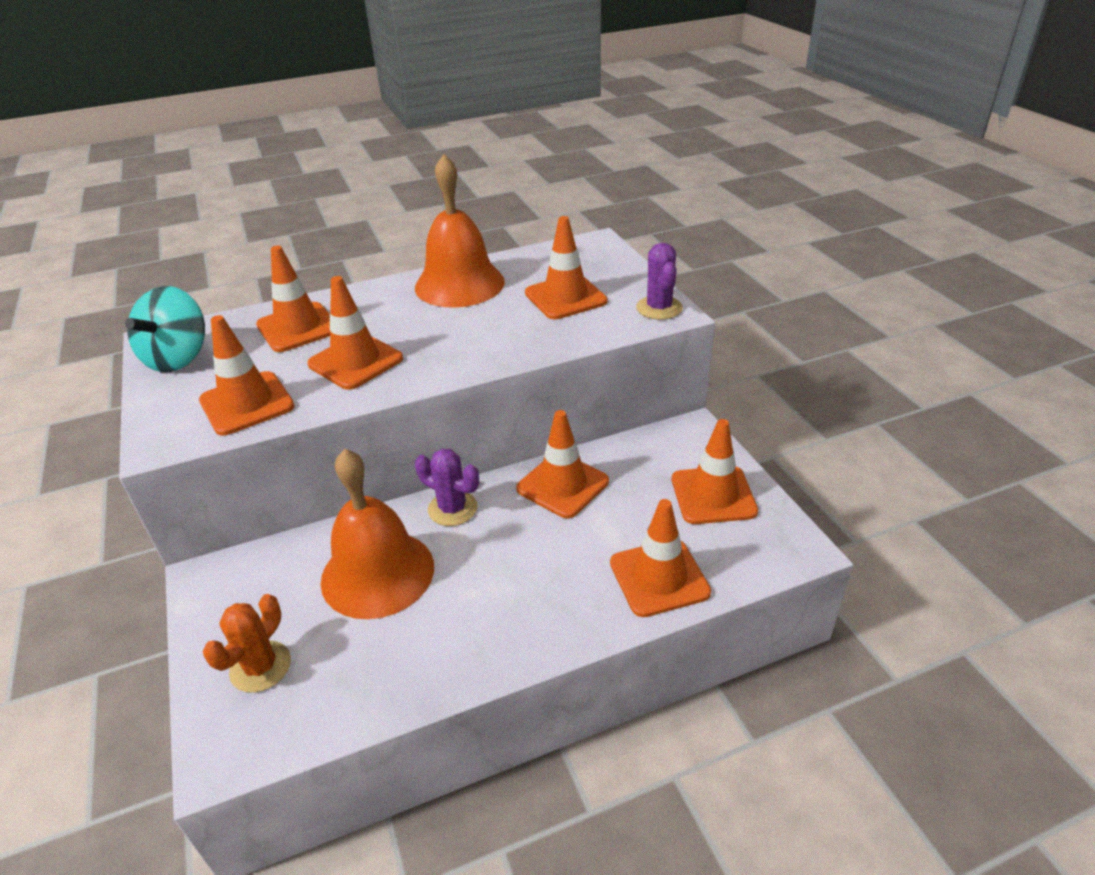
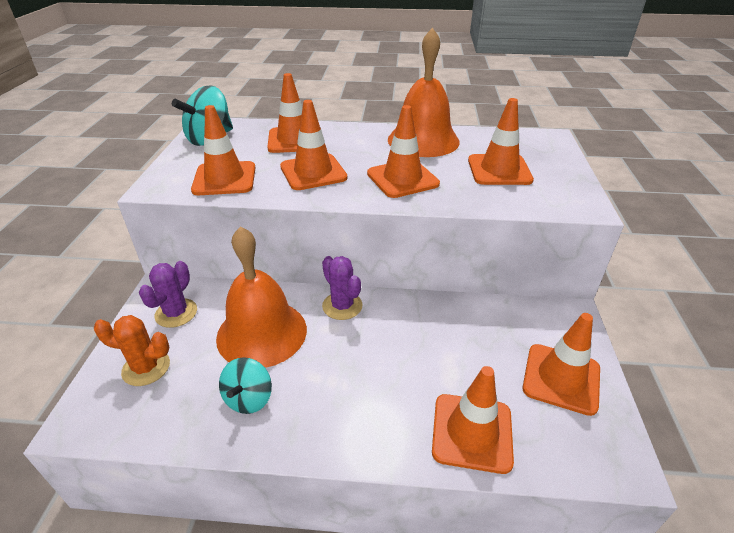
camera: 25 degrees right, 0 degrees up
(260, 667) = (146, 368): orange cactus -> orange cactus turned 45 degrees clockwise
(412, 644) = (249, 398): none -> turquoise spinning top
(562, 485) = (435, 319): orange traffic cone -> orange traffic cone (402, 179)
(659, 308) = (576, 199): purple cactus -> purple cactus (176, 313)

